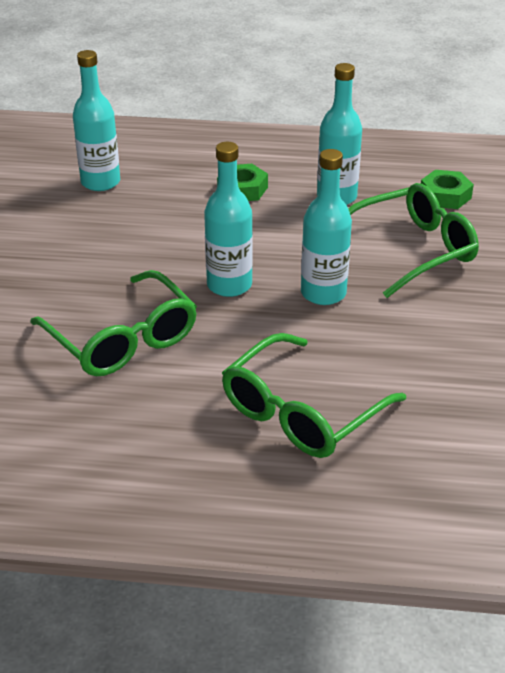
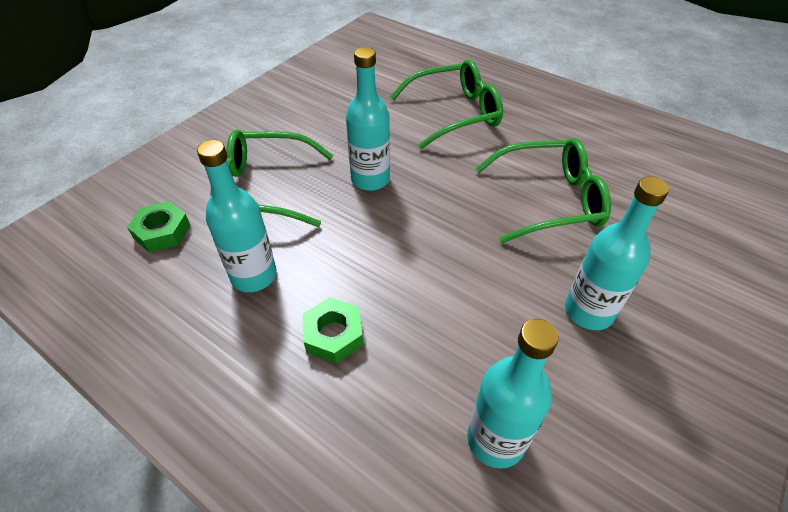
camera: 150 degrees left, 10 degrees up
(122, 339) = (549, 200): green glasses -> green glasses turned 90 degrees clockwise
(229, 285) = (436, 215): turquoise bottle -> turquoise bottle (588, 311)

